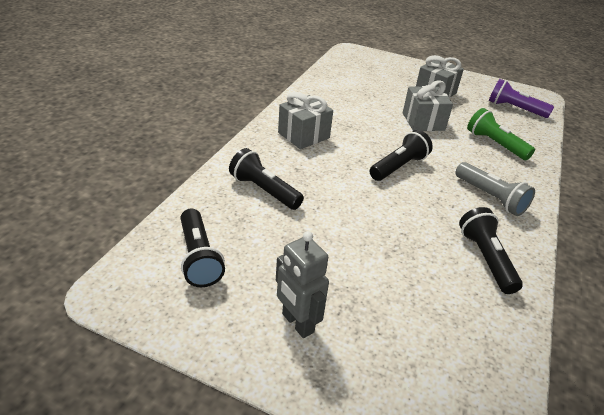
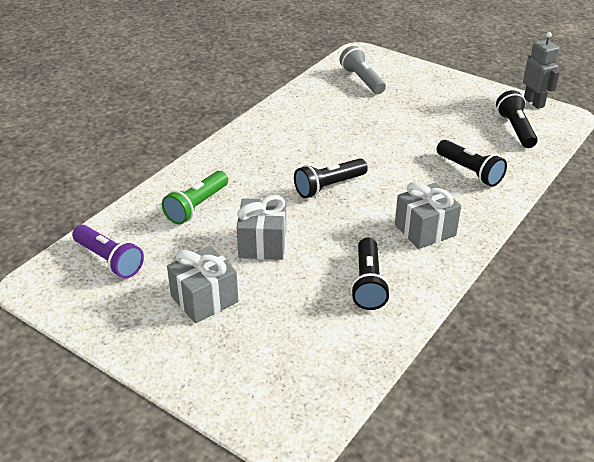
camera: 165 degrees left, 0 degrees up
(297, 323) = (446, 95): grey robot -> grey robot (534, 102)
(485, 259) = (300, 114): black flashlight -> black flashlight (368, 284)
(490, 197) = (256, 153): grey flashlight -> grey flashlight (362, 80)
(495, 144) = (197, 206): green flashlight -> green flashlight turned 60 degrees clockwise

